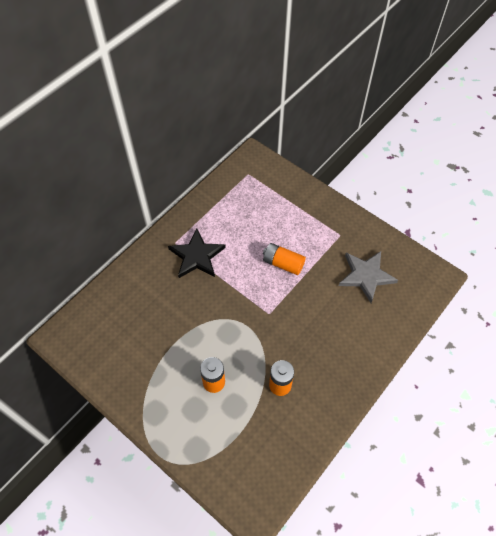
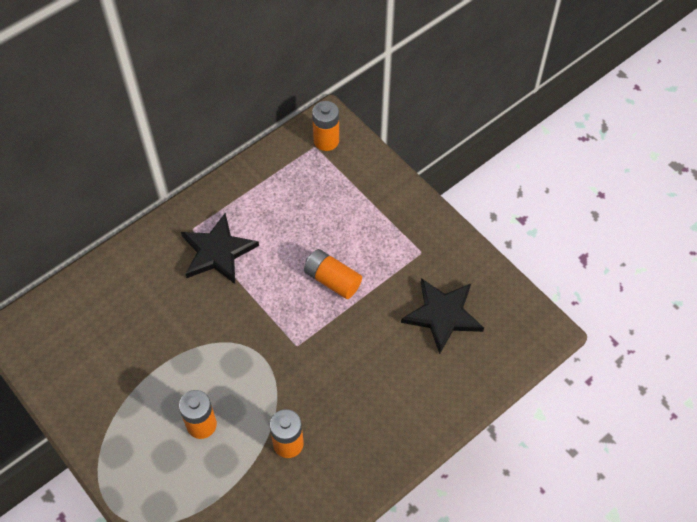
camera: 10 degrees right, 0 degrees up
(255, 169) = (326, 141): none -> orange battery
(366, 276) = (443, 315): grey star -> black star

